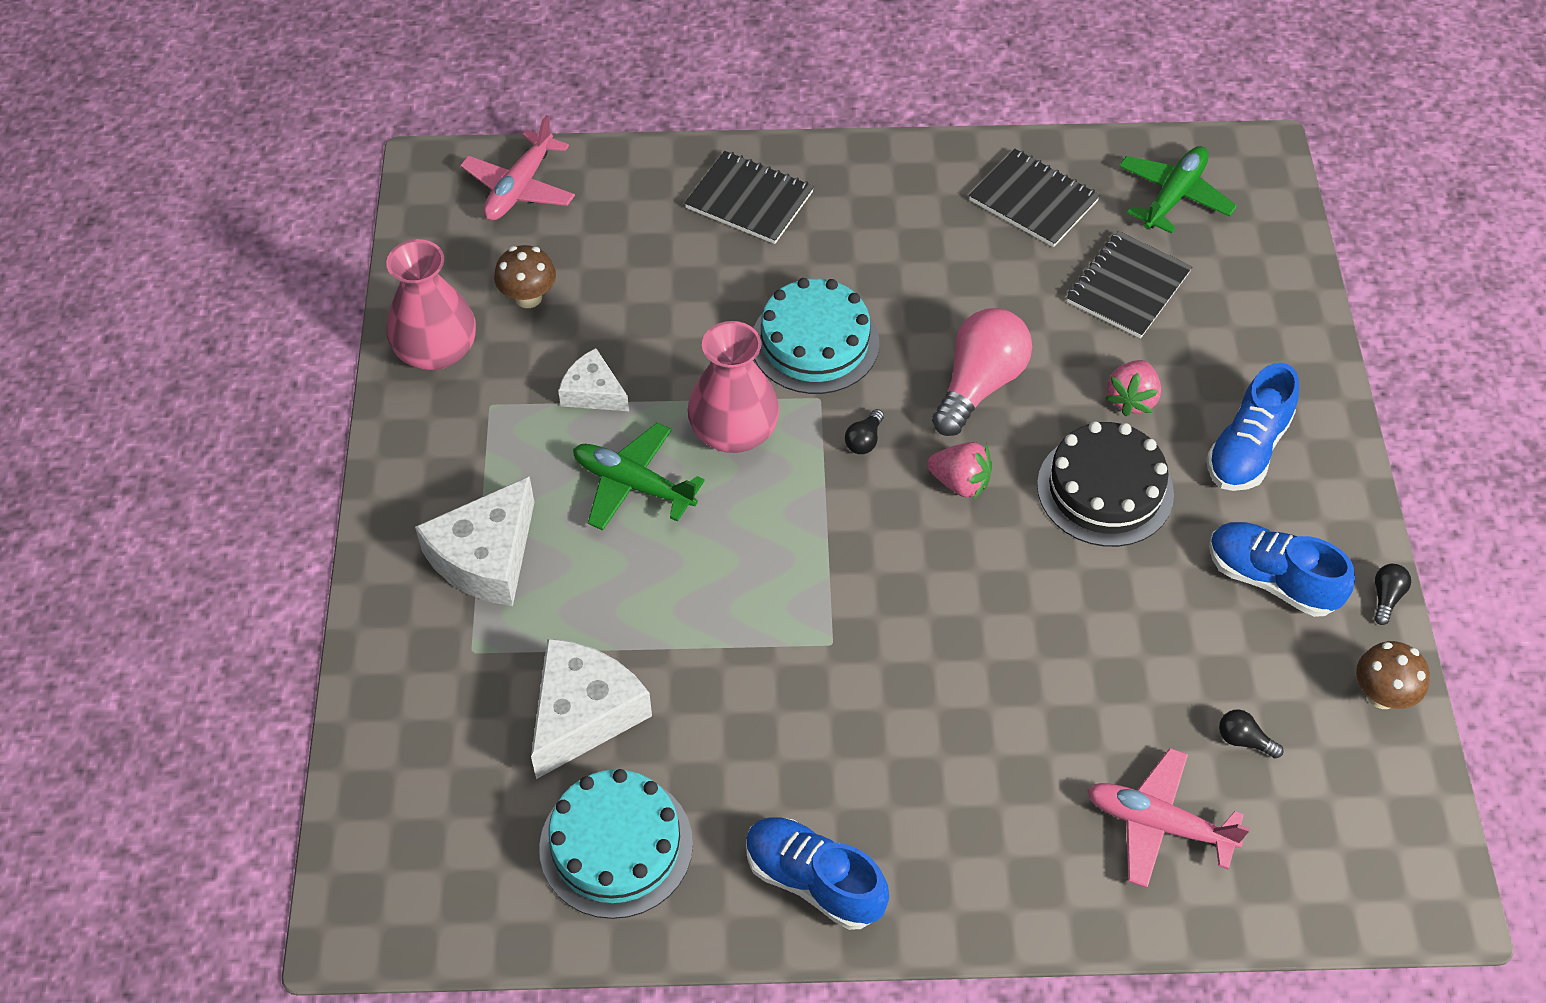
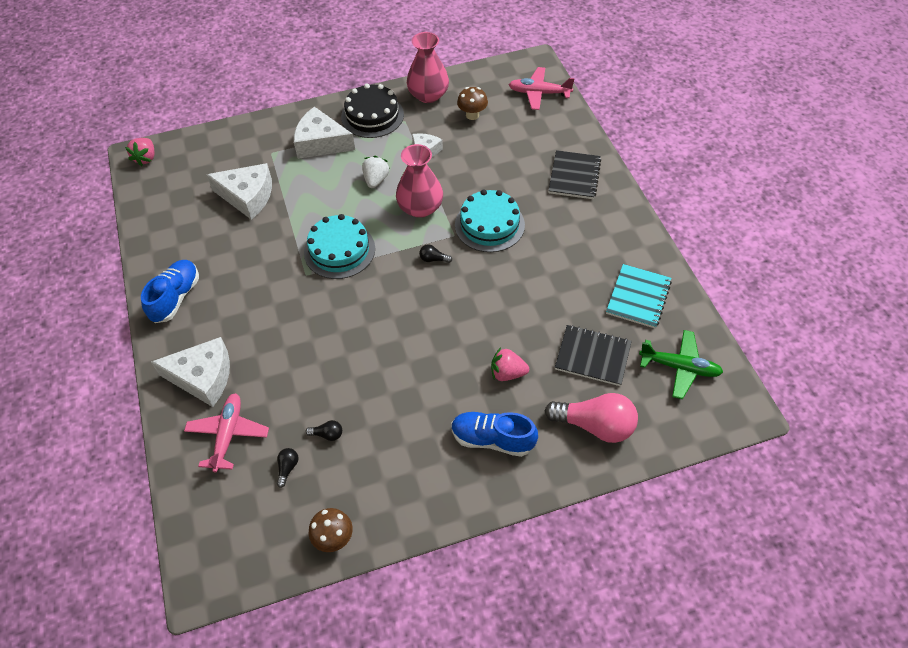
camera: 75 degrees right, 0 degrees up
(616, 845) = (184, 224): turquoise cake -> turquoise cake (339, 250)
(633, 485) = (376, 180): green plane -> white strawberry
(960, 482) = (420, 305): pink strawberry -> pink strawberry (146, 158)
(979, 385) = (489, 300): pink light bulb -> pink light bulb (595, 425)
(1023, 851) = (203, 377): none -> white cheese
(1033, 200) = (638, 297): black notebook -> turquoise notebook
(1105, 489) = (438, 372): black cake -> black cake (372, 116)
(1271, 580) = (400, 466): blue shoe -> none
(1386, 597) = (405, 532): black light bulb -> black light bulb (327, 434)

